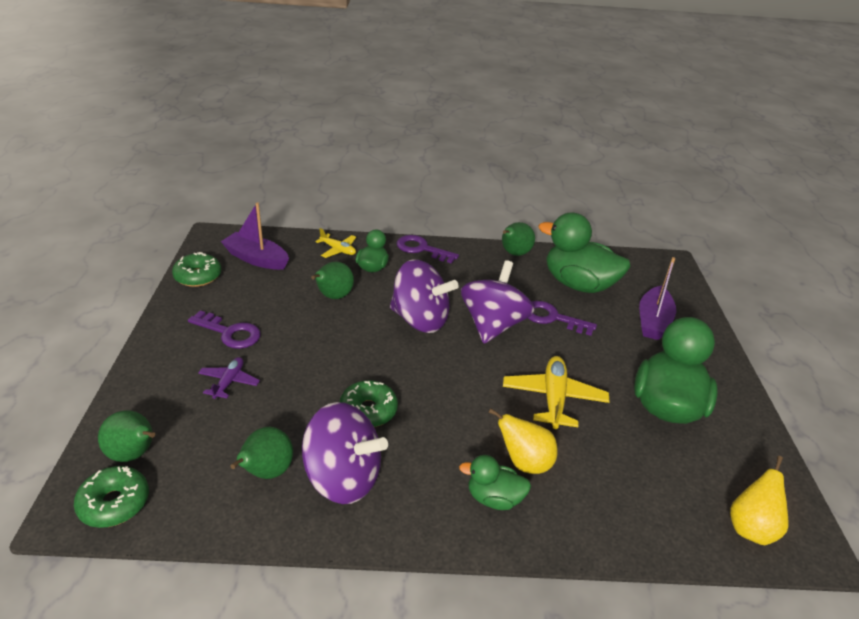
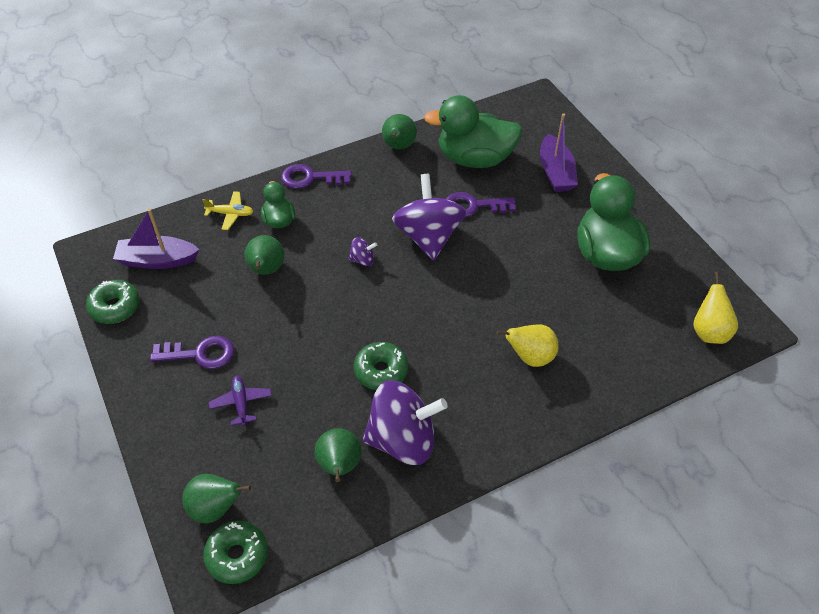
camera: 25 degrees left, 15 degrees up
(420, 320) = (362, 260): purple spinning top -> purple spinning top, size x0.42
(494, 498) = (526, 398): green duck -> none
(553, 398) = (519, 288): yellow plane -> none

